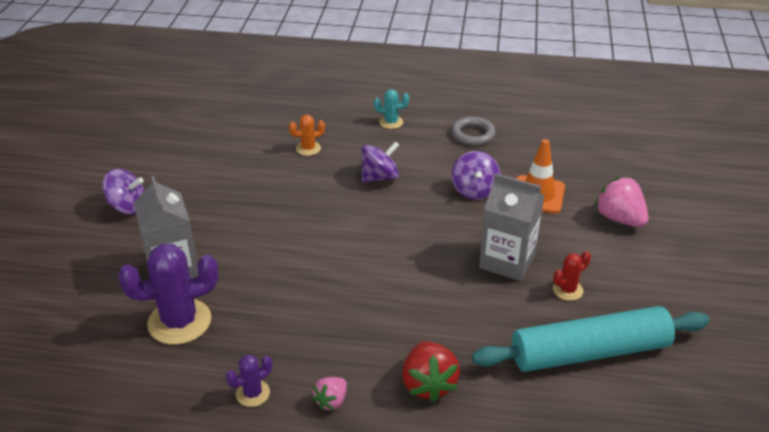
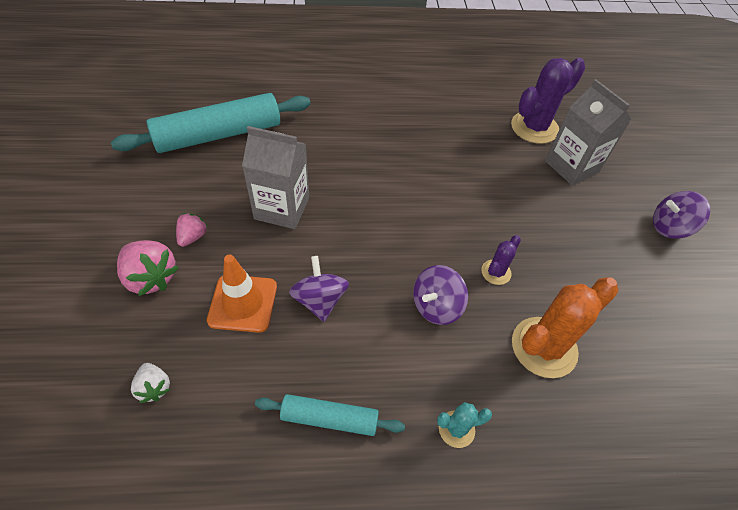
camera: 165 degrees right, 15 degrees up
(252, 393) = (454, 89): purple cactus -> purple cactus (496, 272)
(308, 148) = (544, 347): orange cactus -> orange cactus, size x2.00
(331, 401) = (401, 89): pink strawberry -> pink strawberry (193, 237)
(428, 384) = (339, 104): red strawberry -> none
(473, 134) = (329, 418): grey ring -> turquoise rolling pin
(567, 290) = (227, 184): red cactus -> none
(593, 159) = (154, 387): none -> white strawberry

